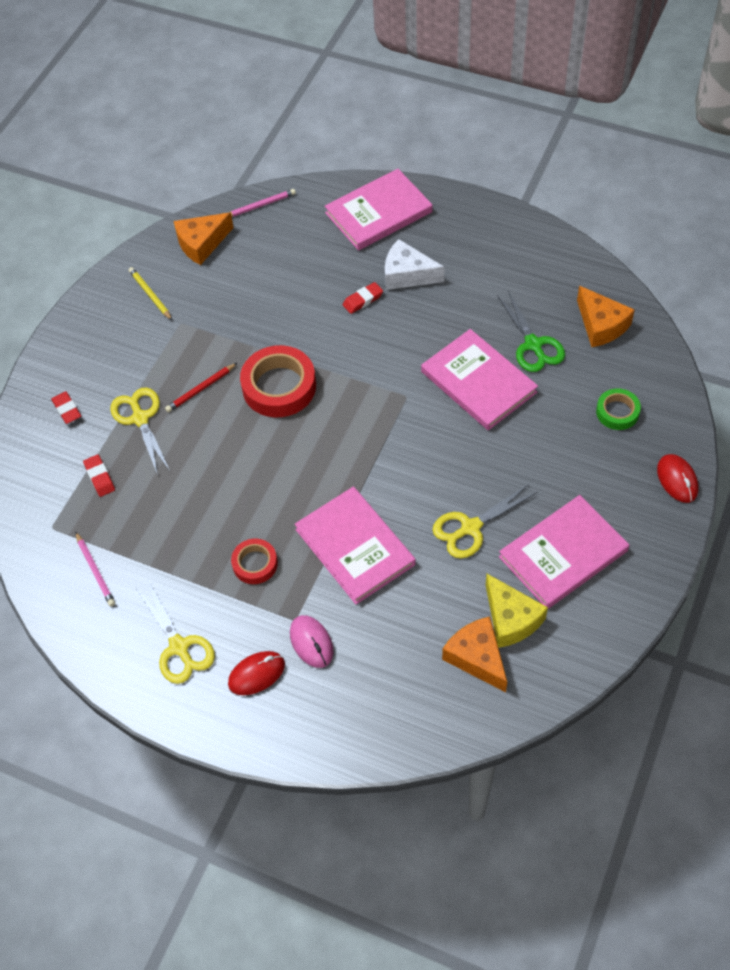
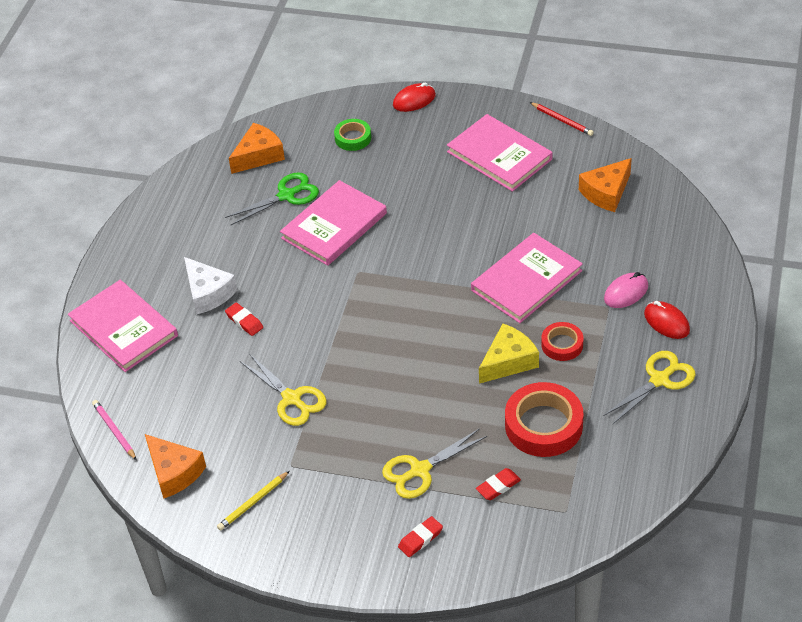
camera: 100 degrees left, 10 degrees down
(95, 571) = (603, 462): pink pencil -> none
(201, 389) = (375, 428): red pencil -> red pencil (562, 120)
(279, 387) = (361, 366): red tape -> red tape (543, 425)
(407, 274) = (208, 293): white cheese -> white cheese turned 45 degrees counterclockwise
(470, 528) = (488, 211): yellow scissors -> yellow scissors (292, 399)
(511, 619) = (566, 178): yellow cheese -> yellow cheese (508, 361)

